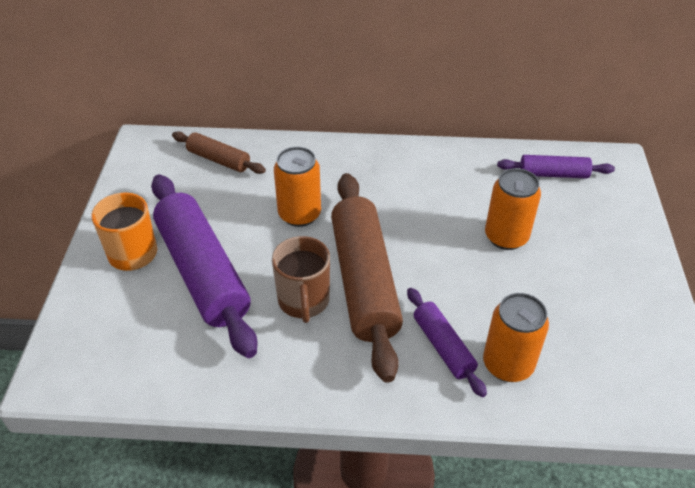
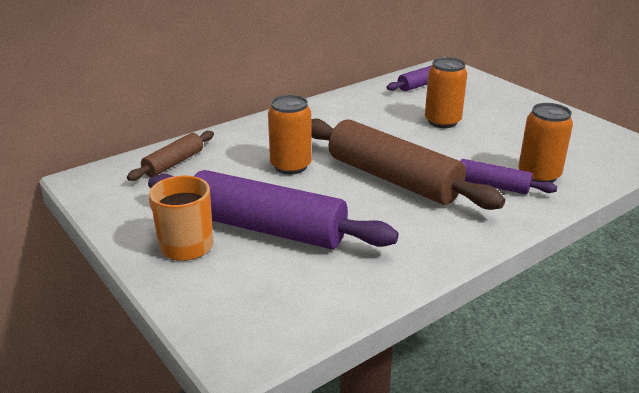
camera: 40 degrees left, 15 degrees down
(219, 159) = (173, 163): brown rolling pin -> brown rolling pin turned 45 degrees counterclockwise
(304, 301) = (369, 207): brown mug -> none

